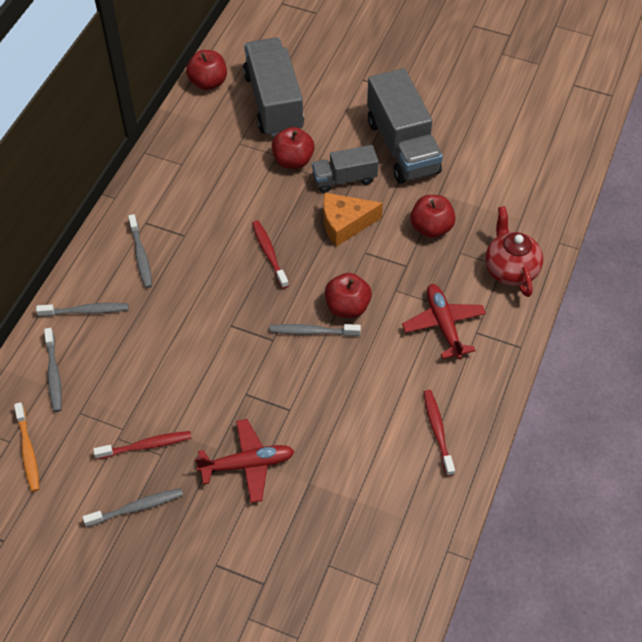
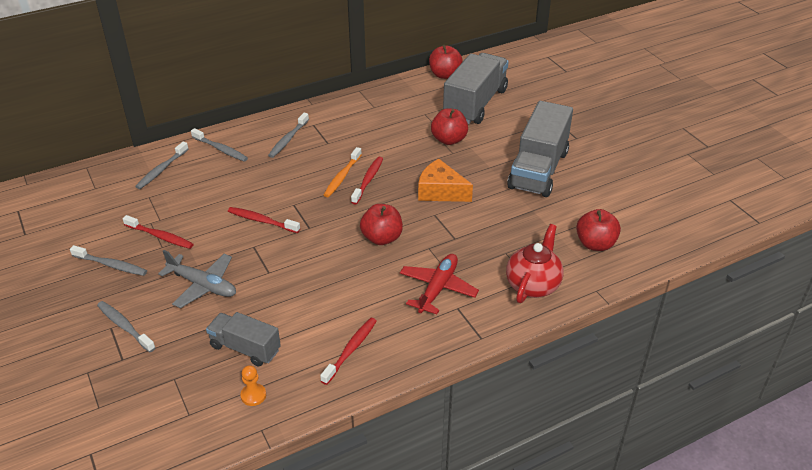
camera: 40 degrees right, 15 degrees down
(28, 451) = (97, 199): orange toothbrush -> orange toothbrush (342, 177)
(222, 362) = (262, 221): none -> red toothbrush
(247, 464) = (203, 285): red plane -> grey plane
(312, 332) = (340, 238): grey toothbrush -> grey toothbrush (124, 326)
(344, 179) = (472, 167): grey truck -> grey truck (245, 348)
(408, 528) = (253, 395): none -> orange pawn
(431, 228) = (501, 226): red apple -> red apple (595, 244)

